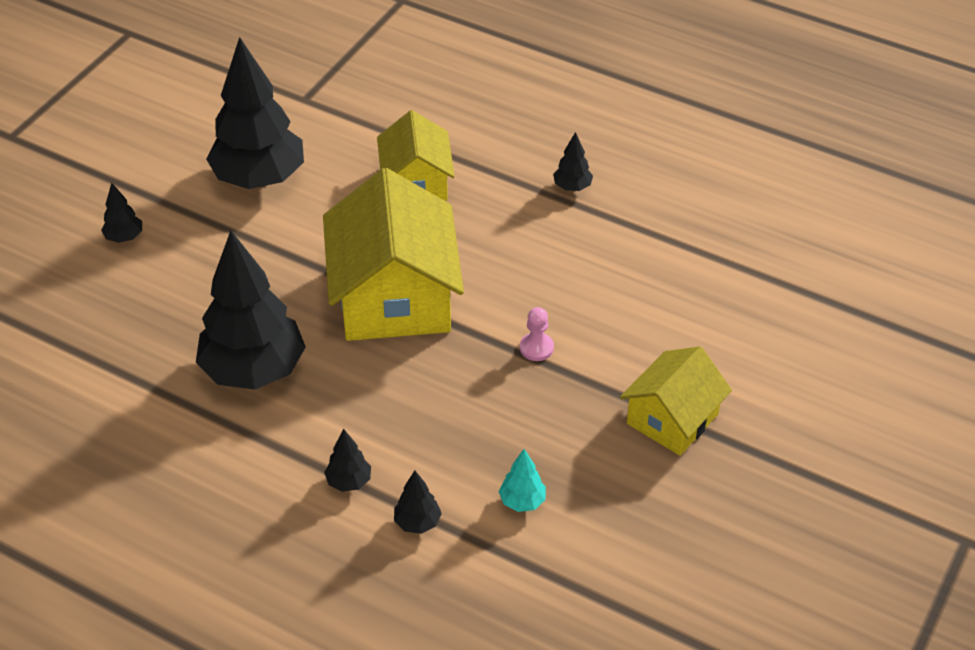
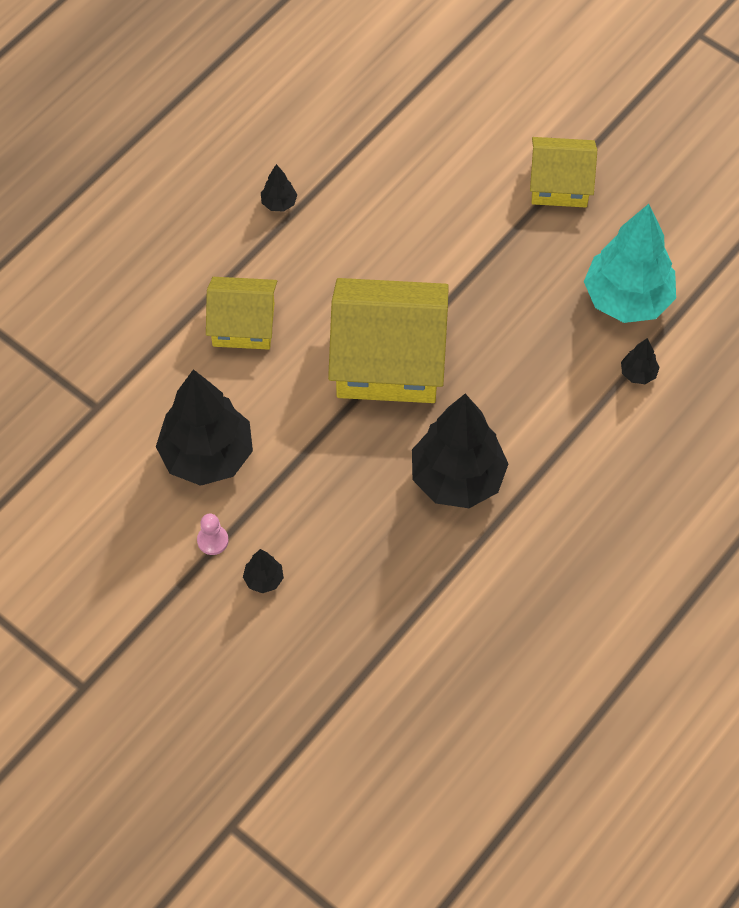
camera: 80 degrees left, 15 degrees up
(349, 482) = (590, 417): black tree -> none
(522, 501) = (627, 299): turquoise tree -> turquoise tree, size x2.43
(536, 348) = (468, 263): pink pawn -> pink pawn (212, 540)
(672, 419) = (559, 184): yellow house -> yellow house turned 45 degrees counterclockwise

